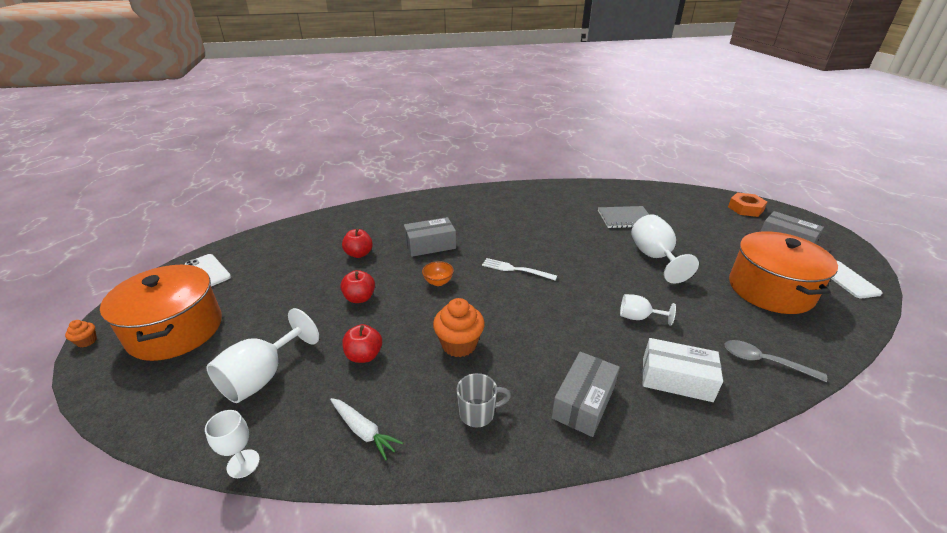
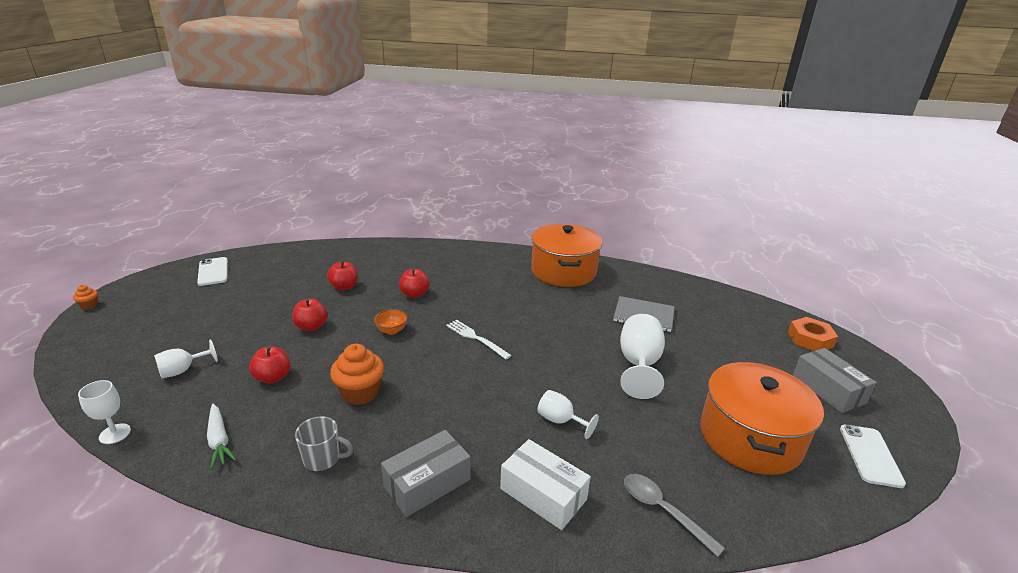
camera: 20 degrees right, 5 degrees down
(176, 330) = (153, 314): orange pot -> orange pot (563, 271)
(262, 377) = (182, 370): white goblet -> white goblet, size x0.58
(430, 245) = (414, 294): grey box -> red apple

